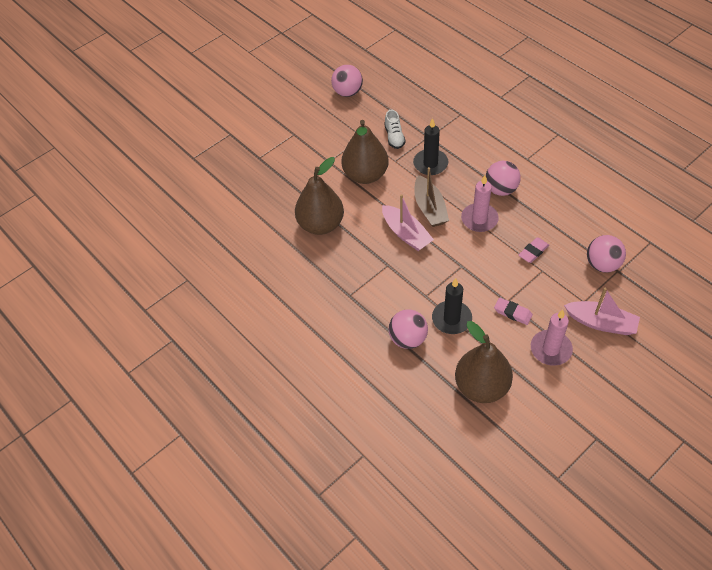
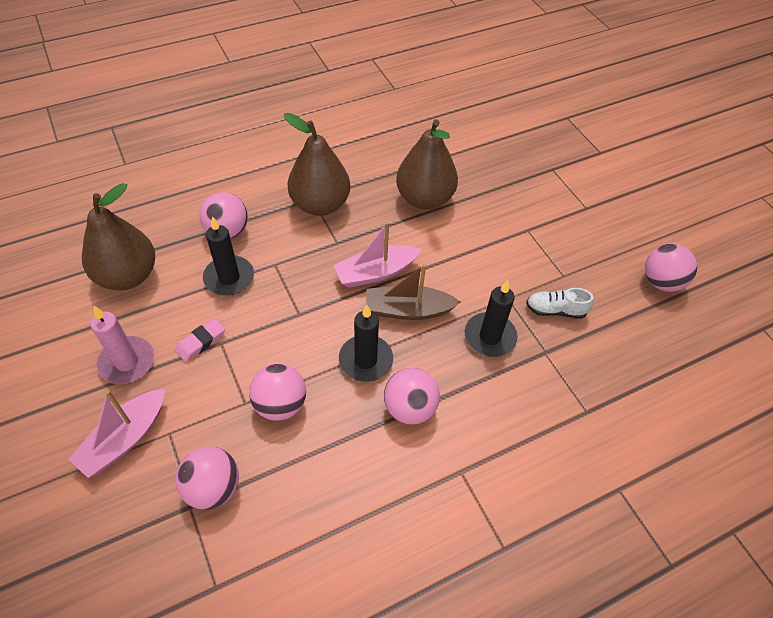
camera: 100 degrees right, 0 degrees up
(365, 175) = (491, 259): brown pear -> brown pear (320, 204)
(479, 219) = (365, 360): pink candle -> black candle
(533, 252) = (280, 404): pink eraser -> pink ball

